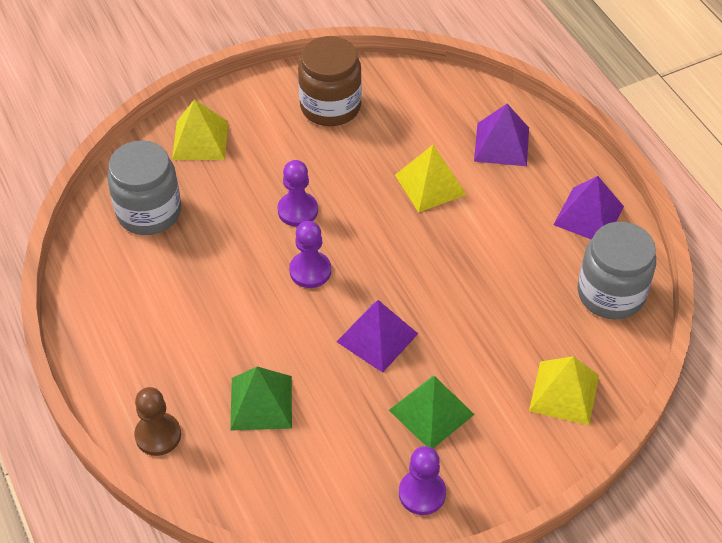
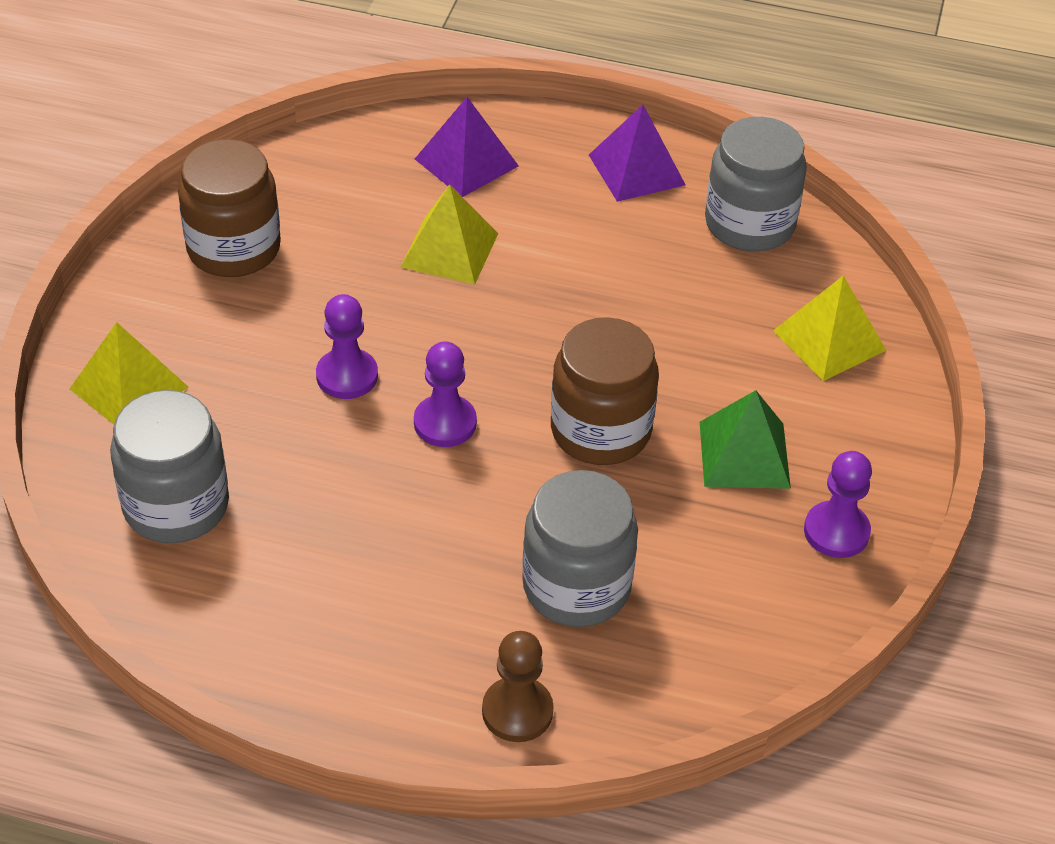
camera: 50 degrees left, 5 degrees down
(261, 403) = (576, 586): green pyramid -> grey jar
(377, 337) = (600, 430): purple pyramid -> brown jar

